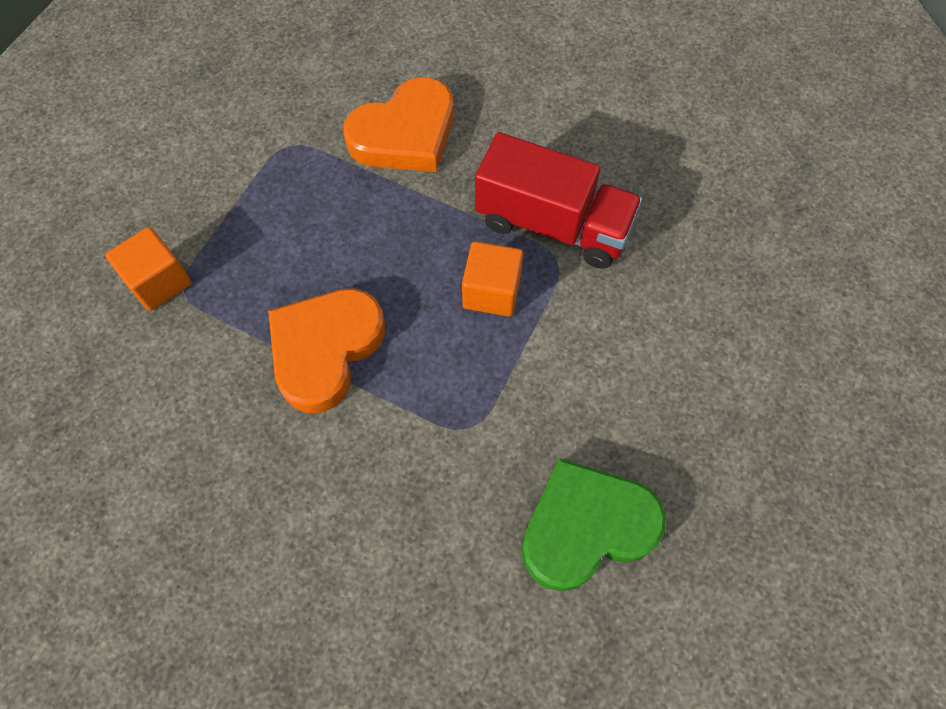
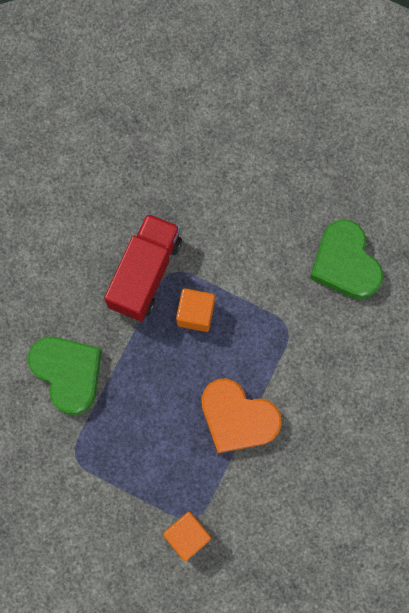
camera: 90 degrees left, 10 degrees up
(405, 134) = (68, 373): orange heart -> green heart

